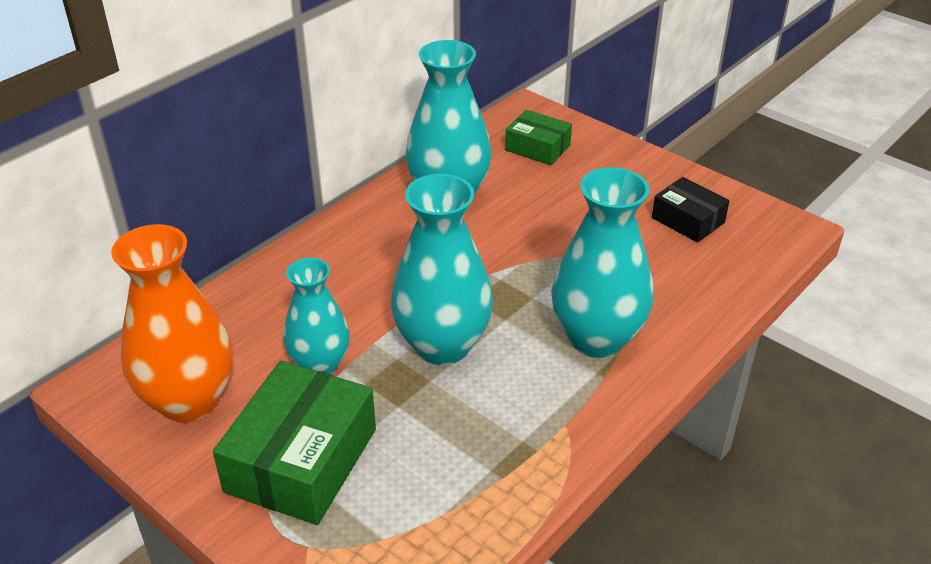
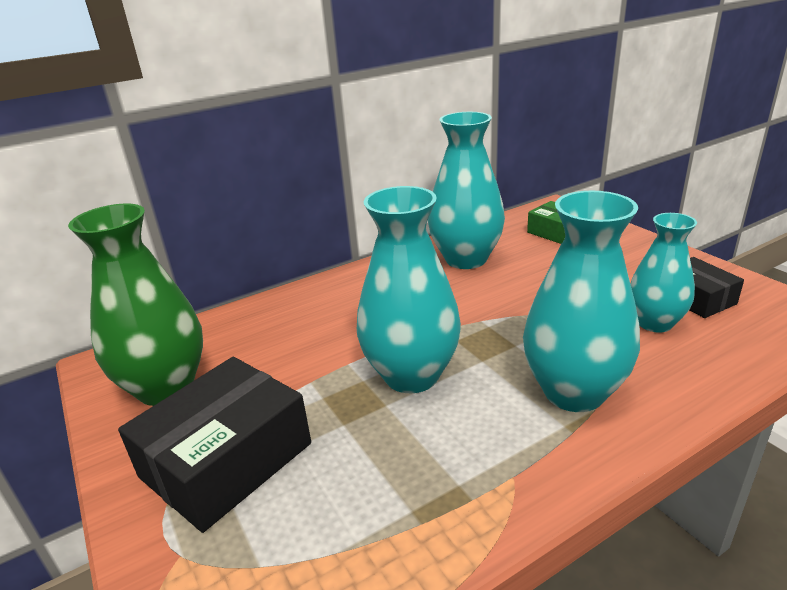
camera: 20 degrees right, 10 degrees down
(189, 400) = (166, 387): orange vase -> green vase
(301, 460) = (226, 460): green box -> black box
(320, 364) = (292, 375): turquoise vase -> turquoise vase (654, 323)

